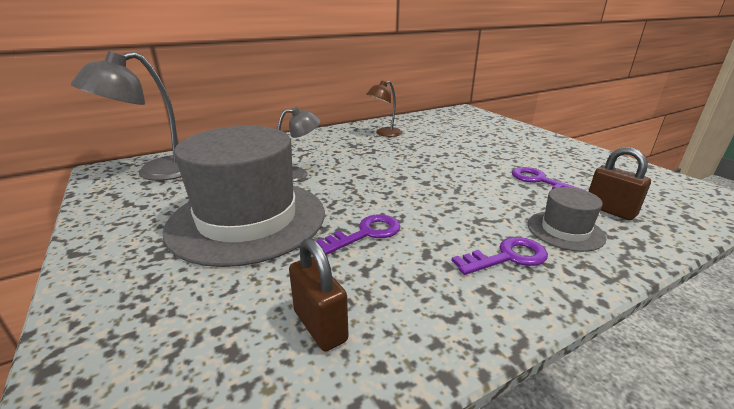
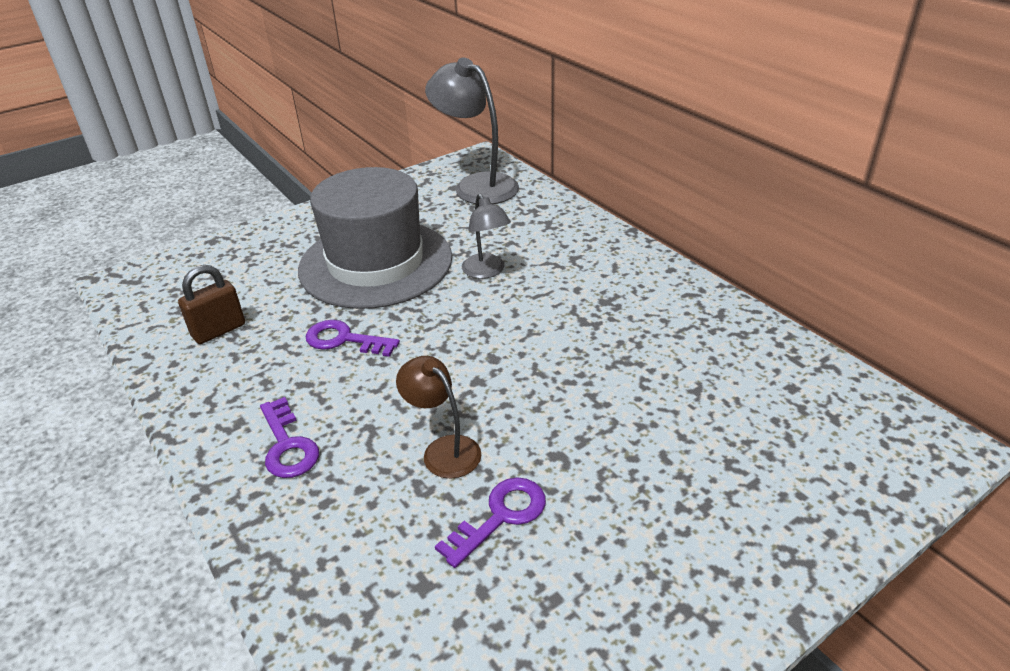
camera: 85 degrees right, 10 degrees up
(366, 233) = (344, 340): purple key -> purple key turned 150 degrees clockwise
(384, 134) = (677, 328): brown lamp -> brown lamp (443, 449)
(565, 230) = (338, 512): grey hat -> none
(609, 210) = (395, 587): brown padlock -> none

